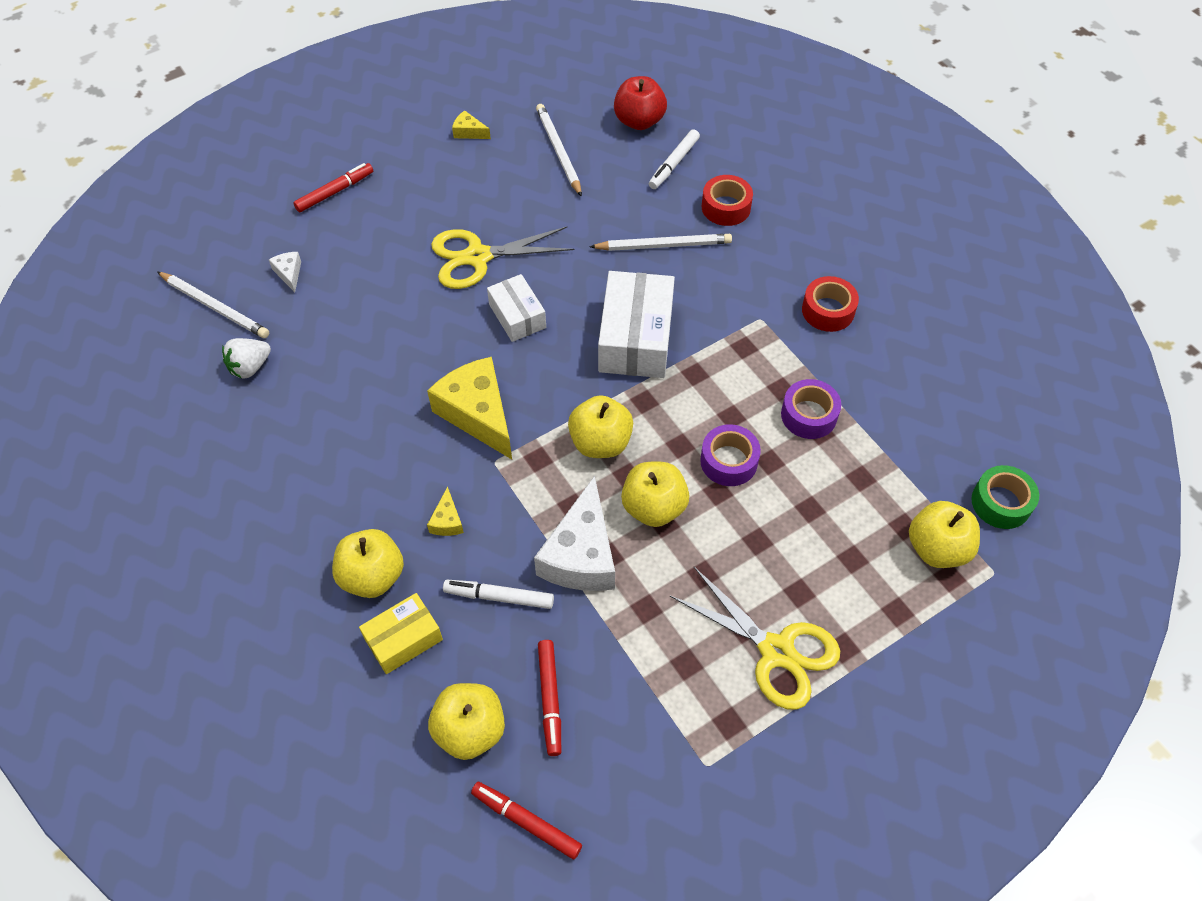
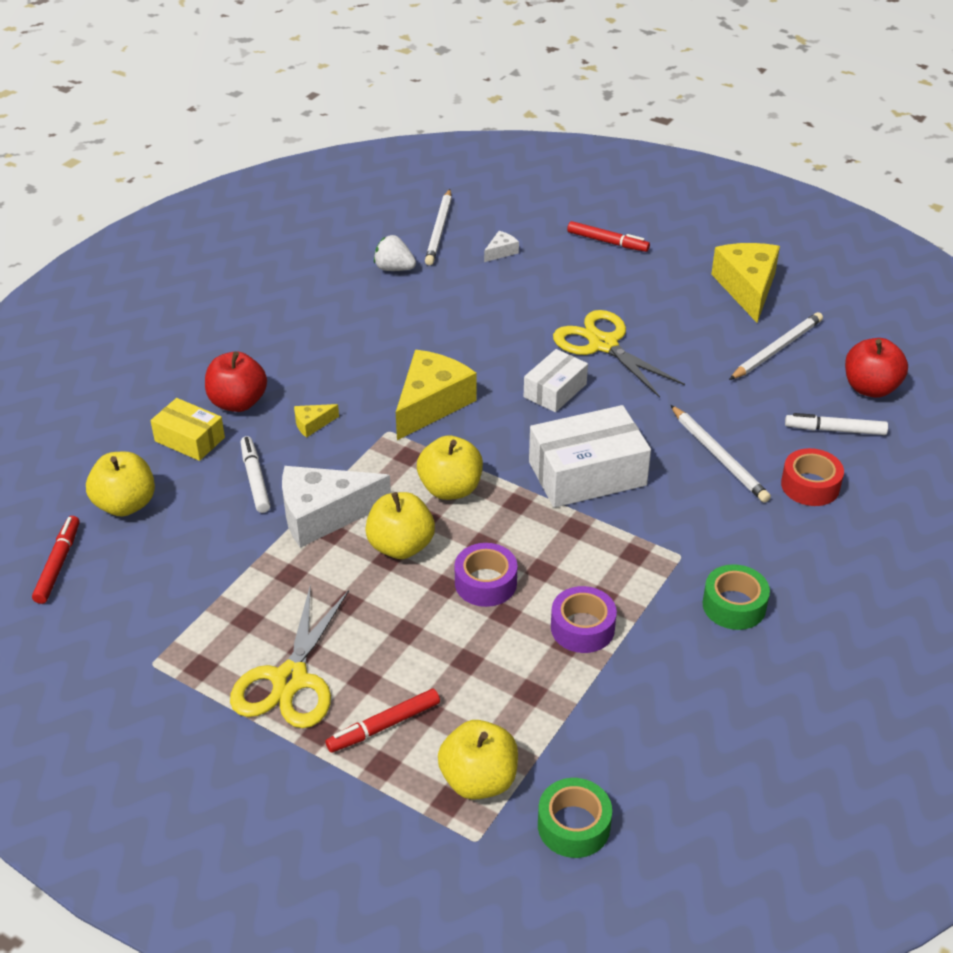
camera: 65 degrees right, 15 degrees down
(372, 576) = (238, 402): yellow apple -> red apple
(469, 132) = (747, 288): yellow cheese -> yellow cheese, size x2.27
(550, 699) = (173, 542): red marker -> red marker (384, 726)
(828, 310) = (734, 605): red tape -> green tape

